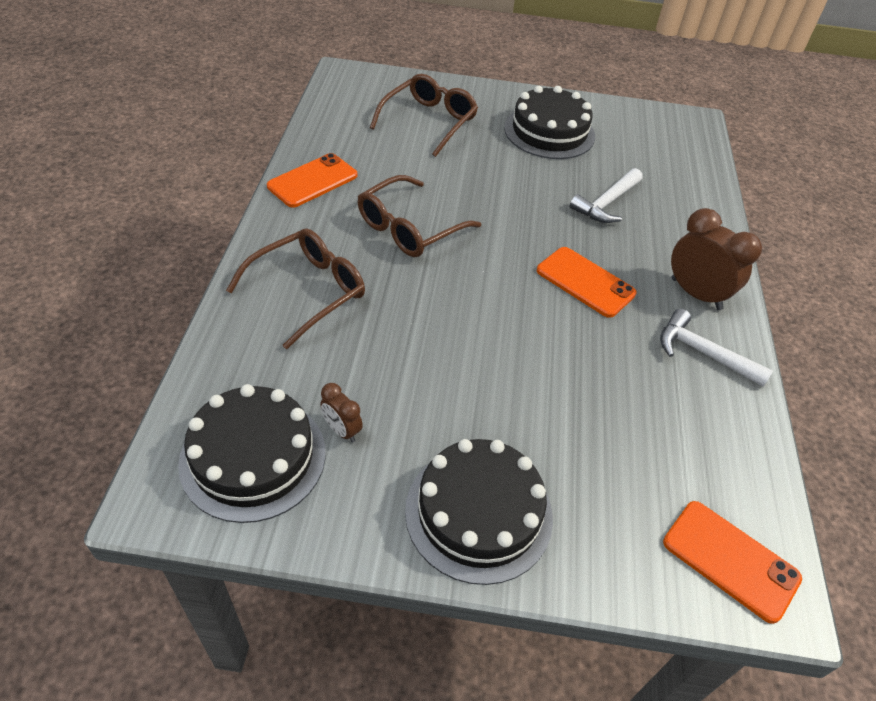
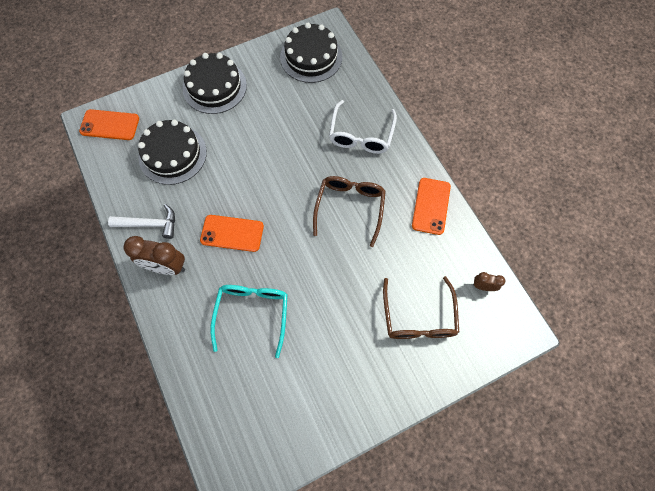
camera: 150 degrees right, 20 degrees up
(307, 292) = (361, 134): brown glasses -> white glasses
(342, 430) = (288, 85): brown clock -> brown clock (483, 286)
(549, 132) = (333, 372): black cake -> black cake (172, 154)
(606, 203) = (252, 314): white hammer -> turquoise glasses

